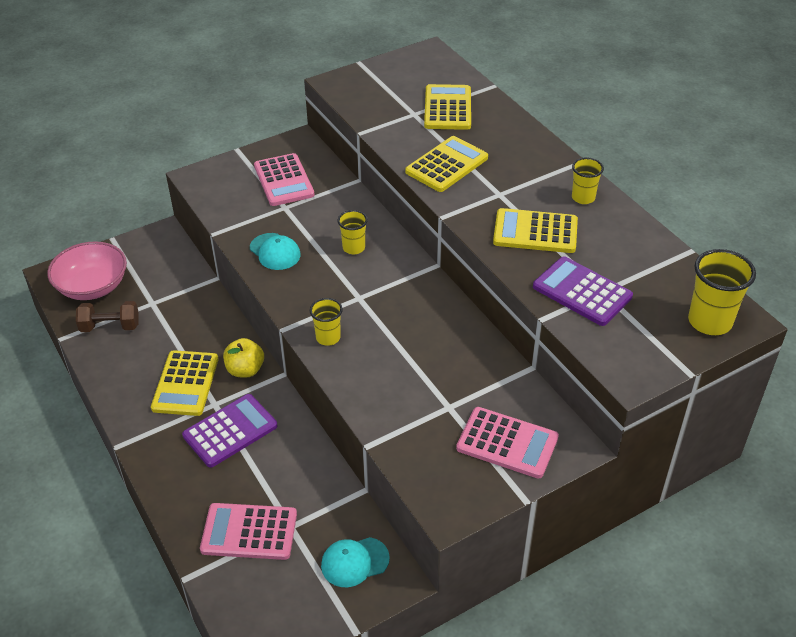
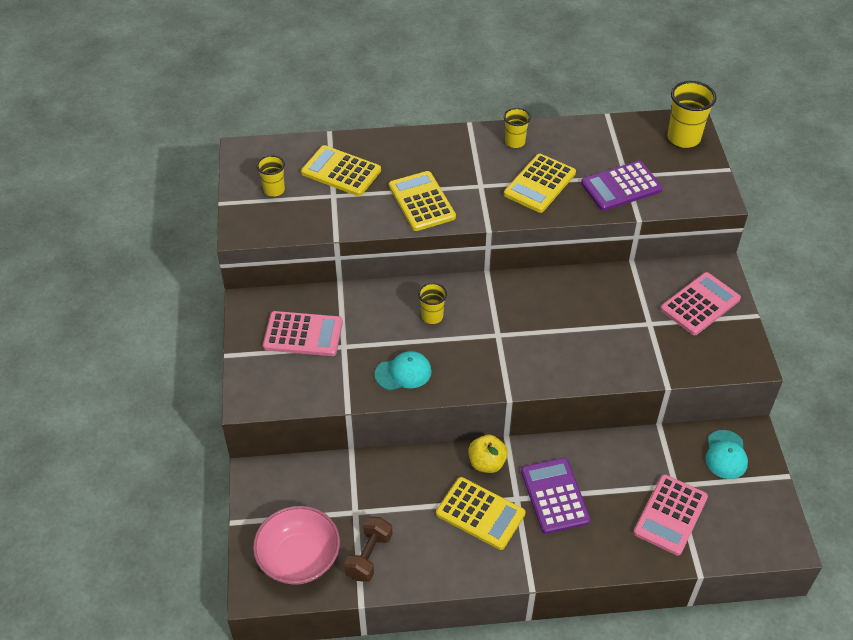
camera: 65 degrees left, 5 degrees up
(328, 337) = (536, 371): yellow cup -> yellow cup (274, 190)

